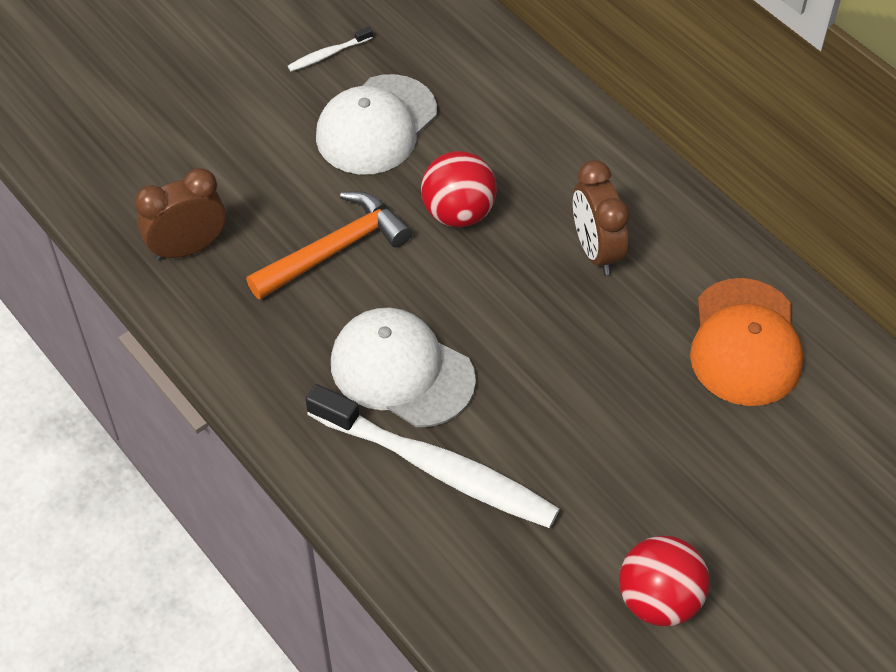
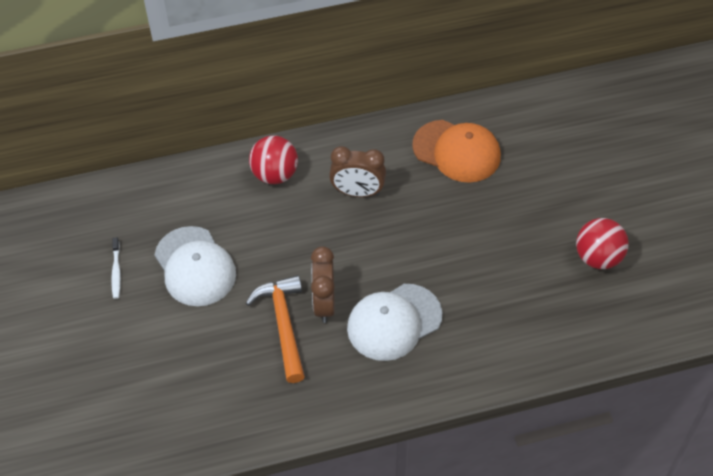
camera: 65 degrees left, 0 degrees up
(188, 248) = (235, 409): brown clock -> brown clock (324, 304)
(437, 467) = (470, 329): white toothbrush -> none
(458, 213) = (291, 249): red ball -> red ball (275, 174)

